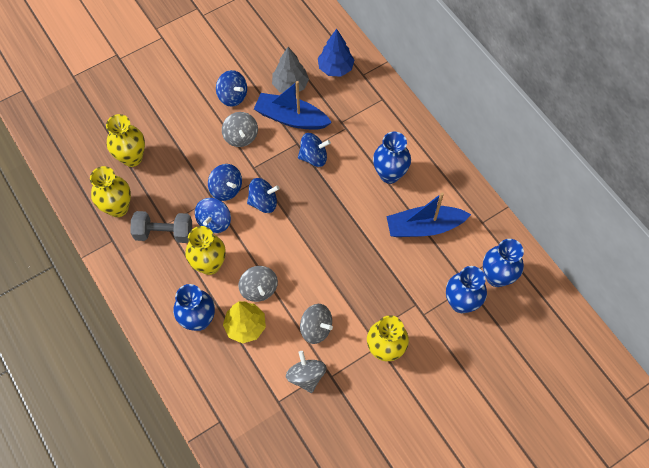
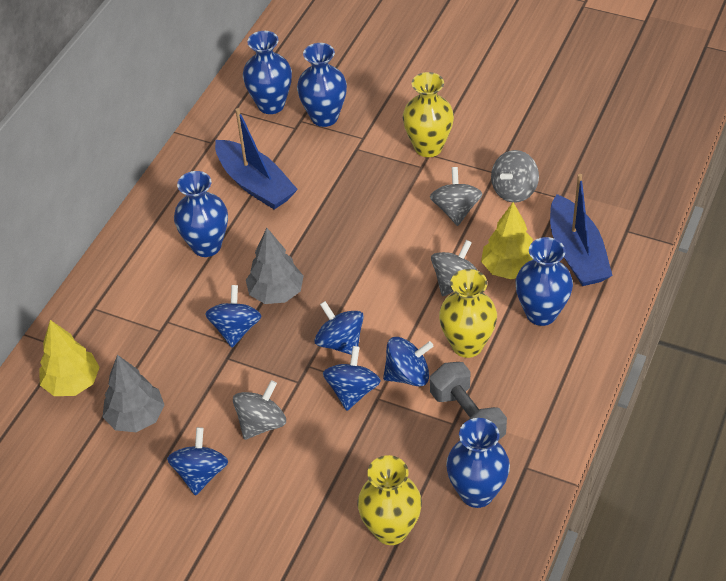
camera: 120 degrees left, 15 degrees down
(118, 208) = (477, 493): yellow vase -> blue vase
(291, 118) = (191, 386): blue boat -> blue boat (576, 253)
(313, 157) = (236, 329): blue spinning top -> blue spinning top turned 45 degrees clockwise
(325, 190) = (276, 293): none -> grey tree
(335, 68) = (72, 383): blue tree -> yellow tree

